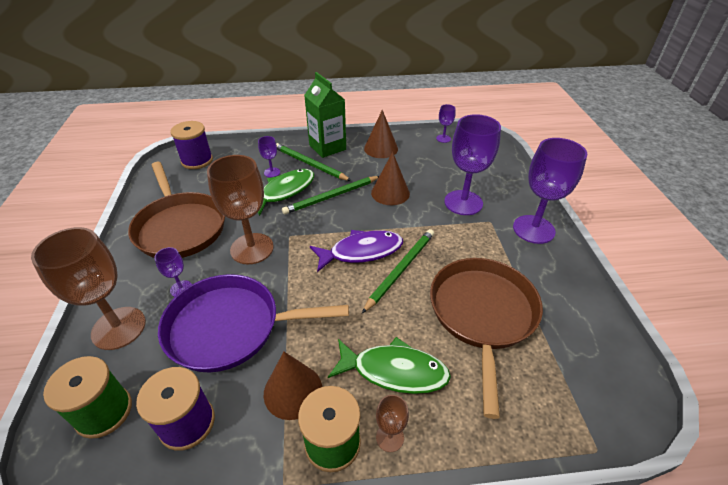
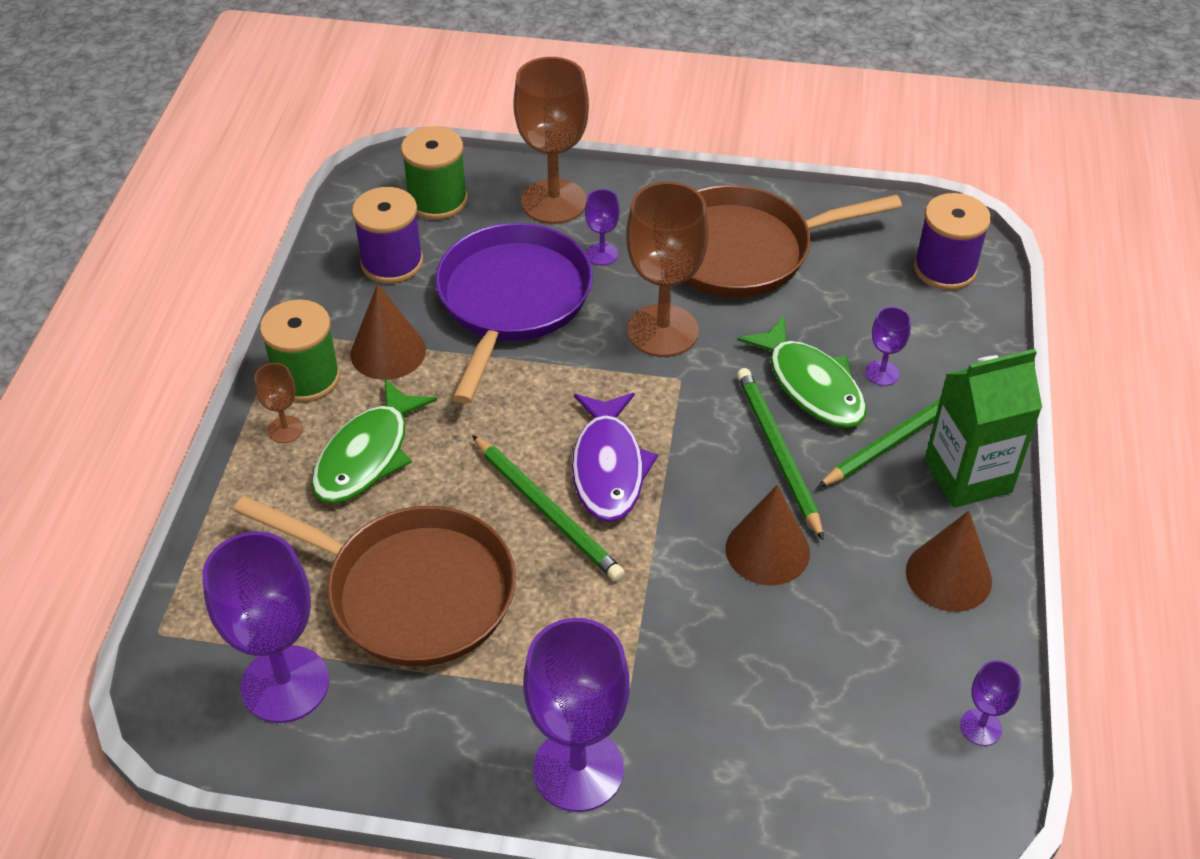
camera: 105 degrees right, 5 degrees up
(463, 202) = (701, 672): purple goblet -> purple goblet (285, 684)

